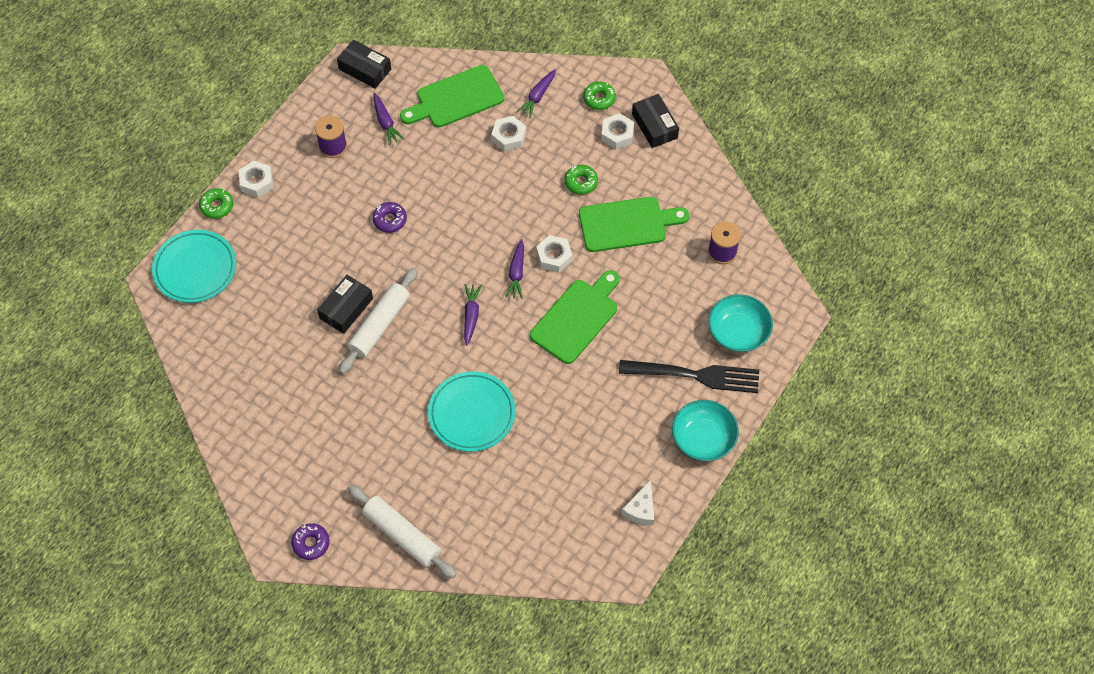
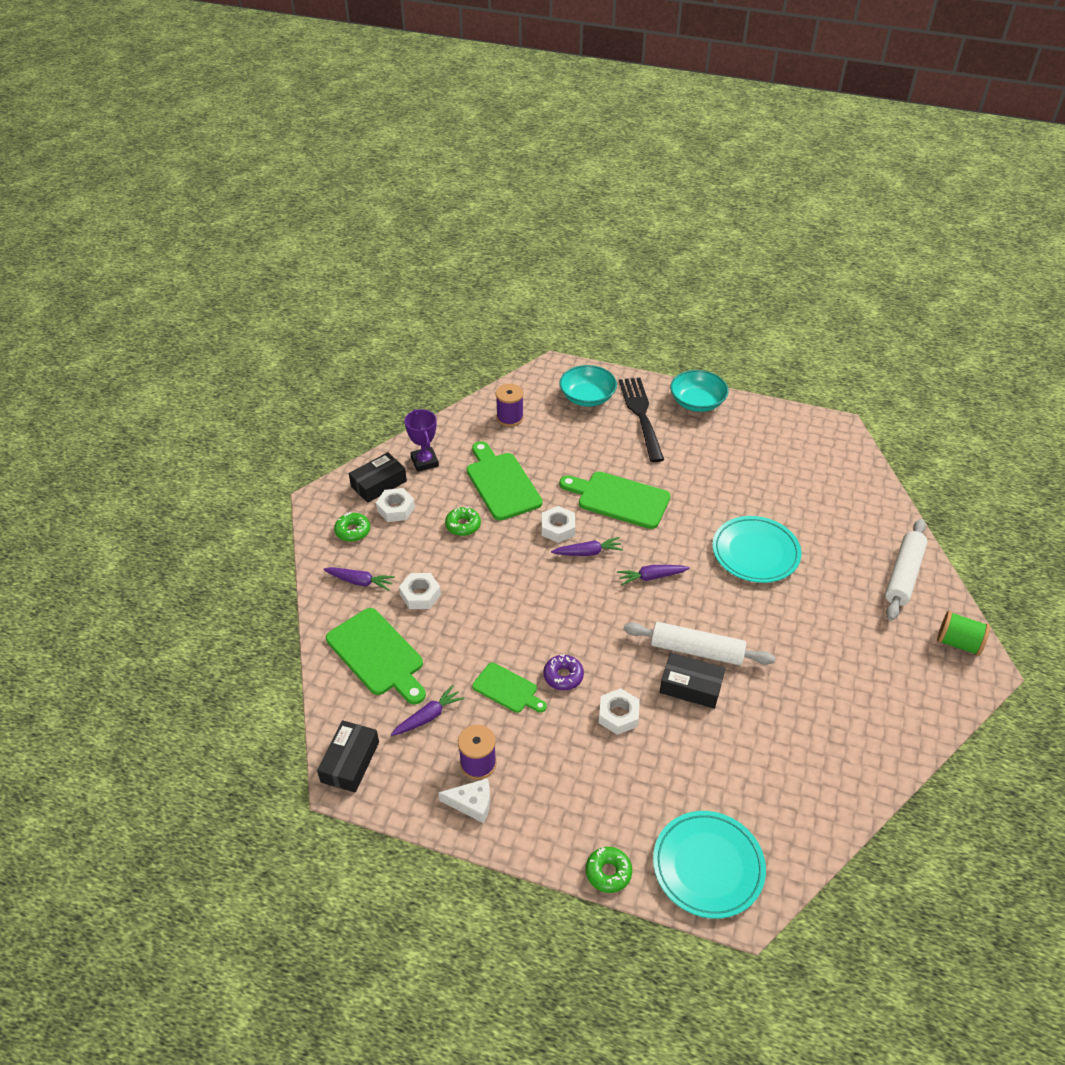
camera: 105 degrees left, 15 degrees down
(256, 182) = (556, 836): white nut -> white nut (618, 715)
(311, 543) = (958, 643): purple donut -> green spool
(391, 179) = (507, 689): none -> green cutting board
(641, 509) = (780, 427): white cheese -> white cheese (472, 803)
(675, 167) = (424, 462): none -> purple trophy

